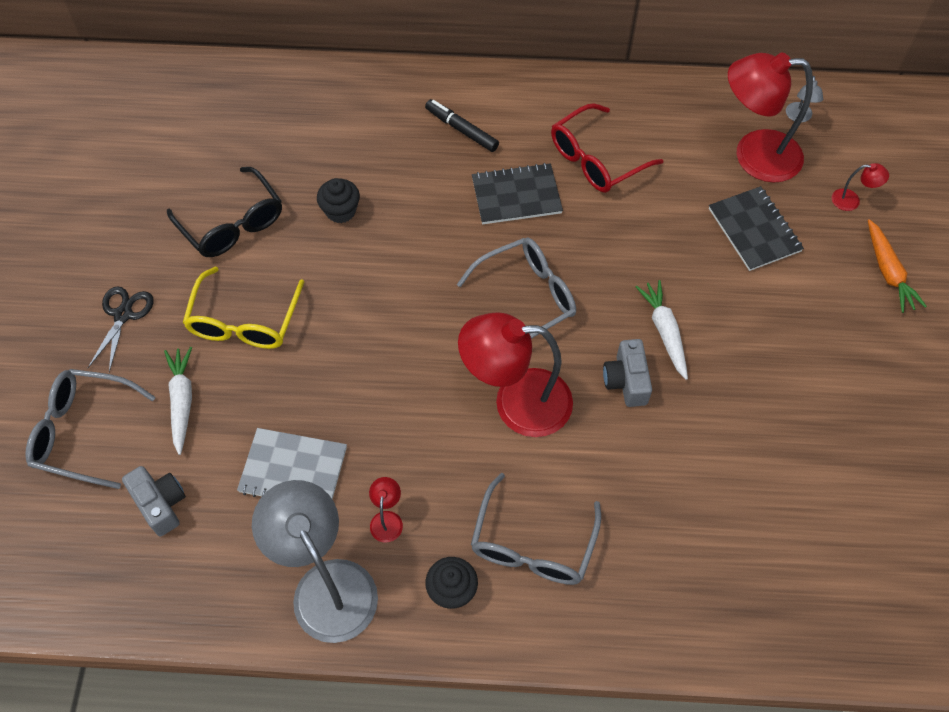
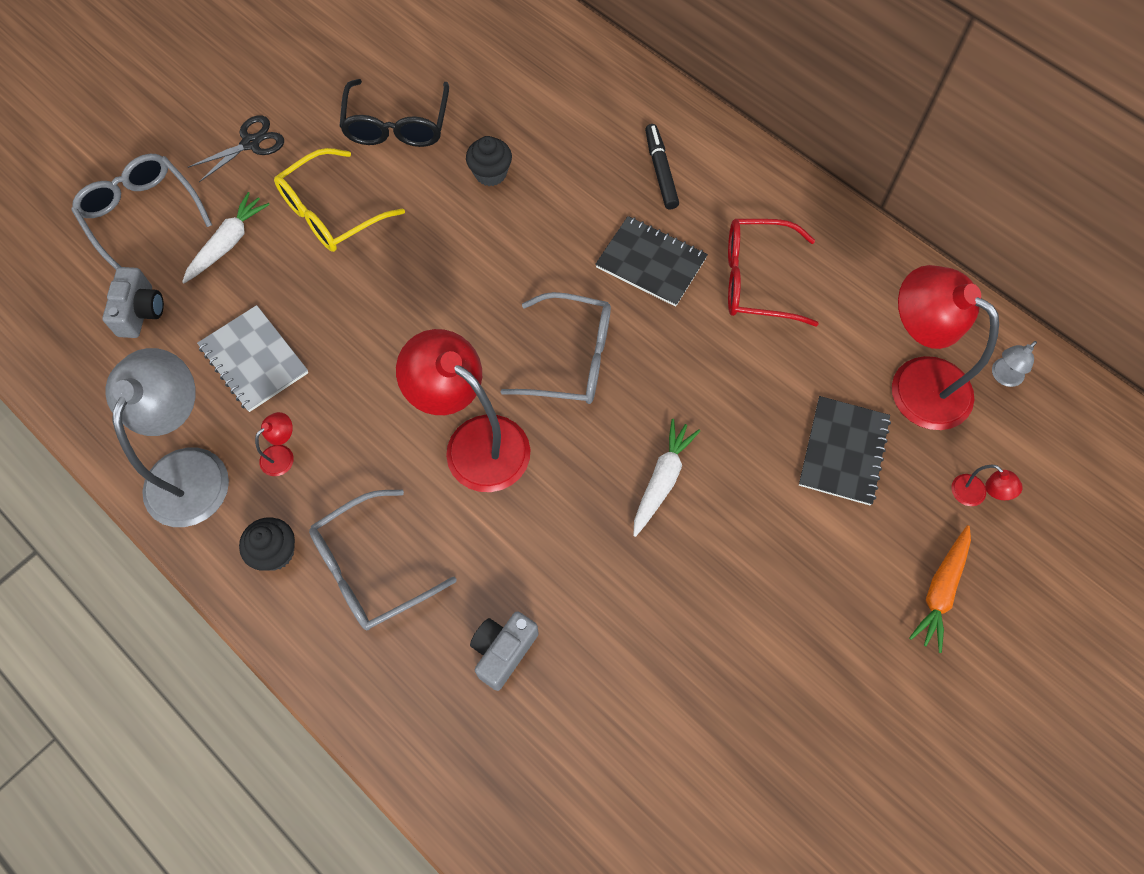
camera: 40 degrees right, 5 degrees up
(626, 381) = (584, 496): grey camera -> grey camera (503, 651)

